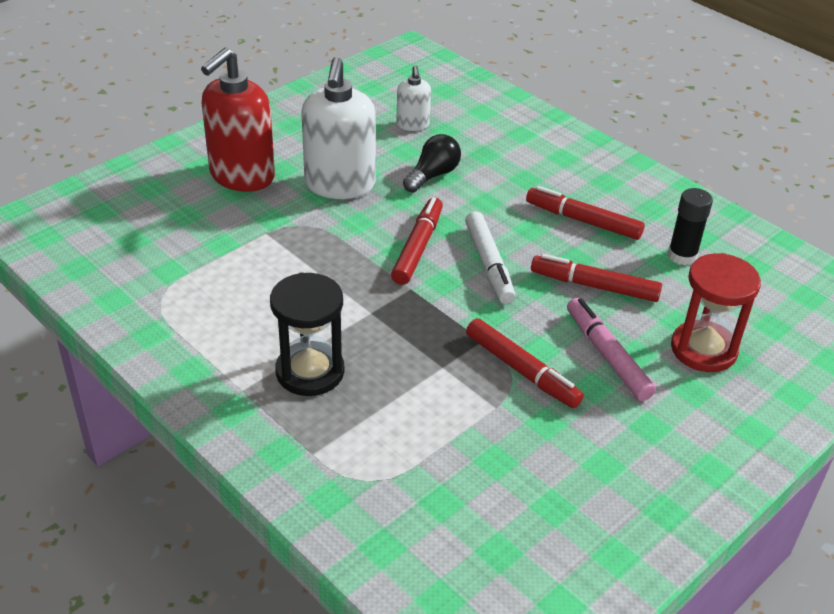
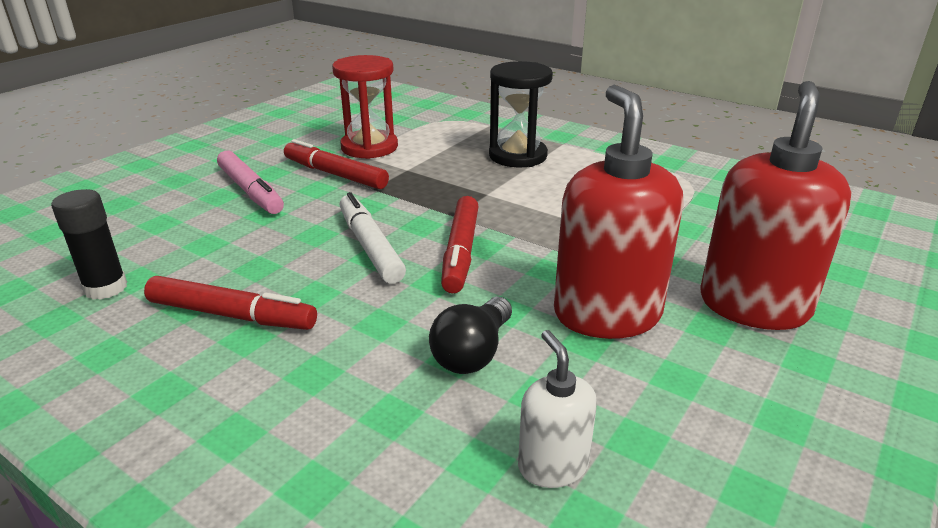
camera: 170 degrees right, 10 degrees down
(339, 185) = (606, 314): white soap dispenser -> red soap dispenser
(594, 286) = (243, 241): red marker -> none
(703, 349) = (147, 205): red hourglass -> red hourglass (369, 147)

